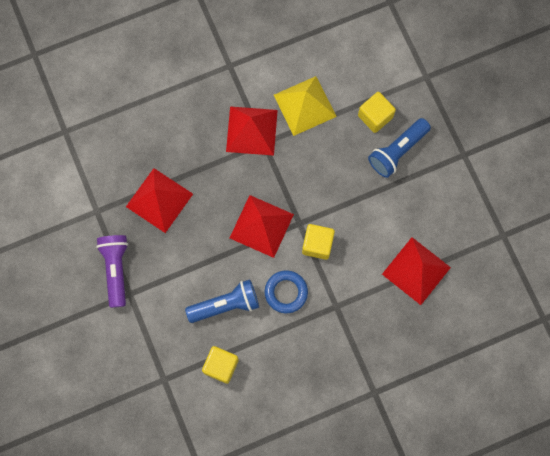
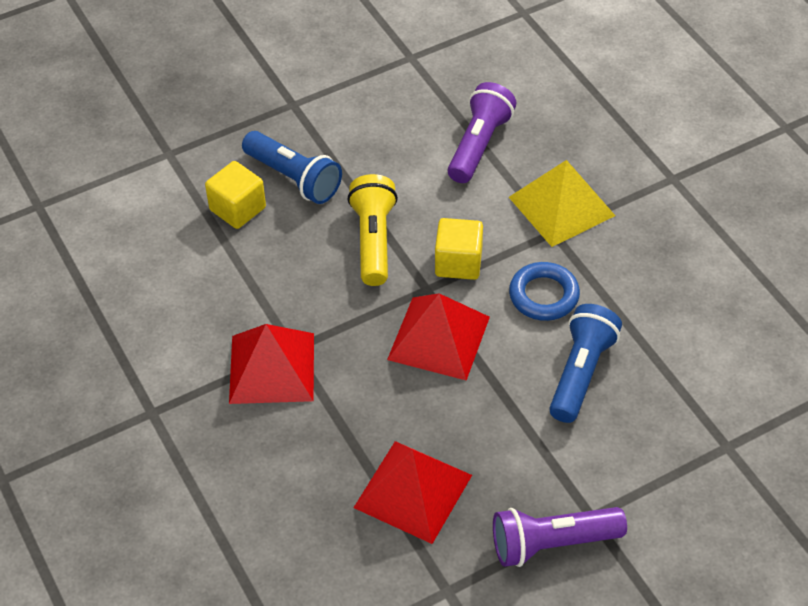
camera: 95 degrees left, 25 degrees down
(221, 366) = (683, 369): yellow cube -> none
(226, 305) = (581, 373): blue flashlight -> blue flashlight turned 45 degrees clockwise
(304, 105) = (223, 299): yellow pyramid -> yellow pyramid (561, 206)
(341, 195) = (373, 240): none -> yellow flashlight
(416, 270) = (479, 145): red pyramid -> purple flashlight

